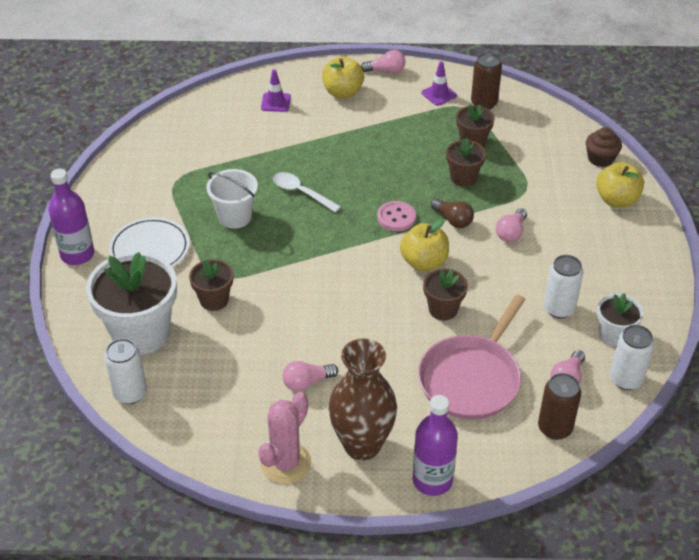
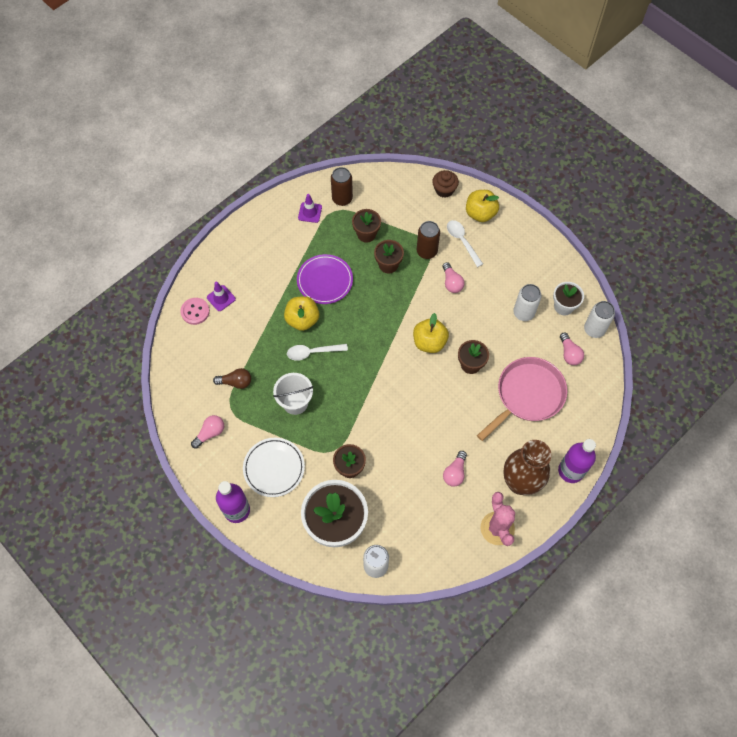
camera: 45 degrees left, 20 degrees up
(343, 92) = (252, 257): yellow apple -> yellow apple (302, 320)
(385, 150) = (325, 280): none -> purple plate
(386, 71) = (259, 219): pink light bulb -> pink light bulb (210, 433)
(396, 217) = (383, 324): pink button -> pink button (195, 311)
(453, 220) = (414, 300): brown light bulb -> brown light bulb (236, 382)
(471, 379) = (527, 395): pink pan -> pink pan turned 120 degrees counterclockwise
(555, 428) = (592, 388): brown can -> brown can (426, 251)
(566, 209) = (462, 241): none -> white spoon

